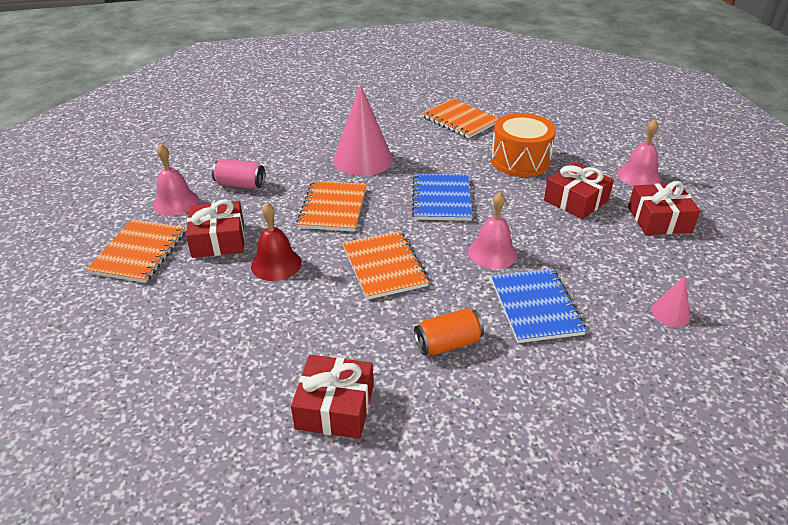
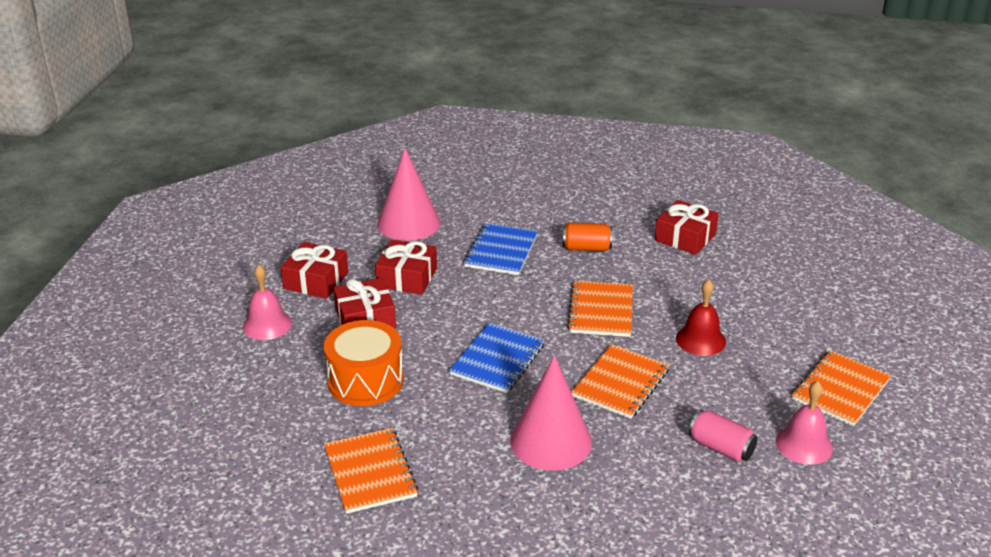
camera: 155 degrees left, 5 degrees down
(218, 240) = (755, 381): red gift -> red gift (407, 277)
(492, 253) = (496, 296): pink bell -> none
(670, 313) = (408, 223): pink cone -> pink cone, size x2.14

